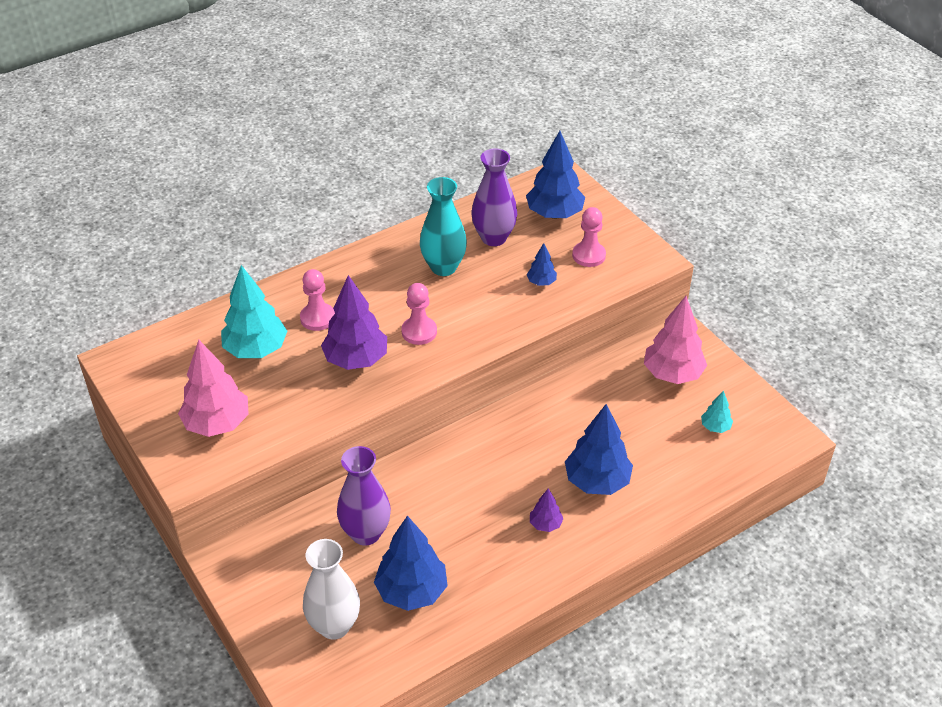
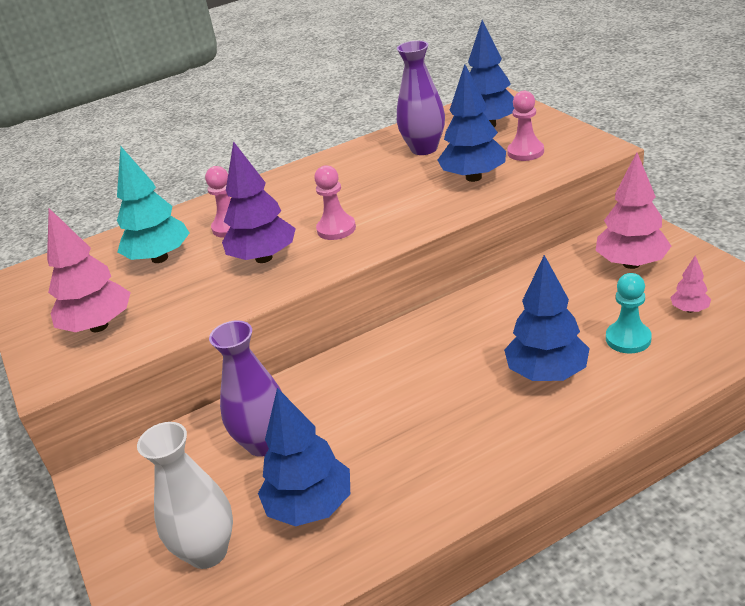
camera: 10 degrees right, 10 degrees down
(443, 267) = (369, 175): turquoise vase -> none
(541, 282) = (473, 177): blue tree -> blue tree, size x2.05
(545, 524) = (483, 422): purple tree -> none
(663, 452) = (628, 339): none -> turquoise pawn
(715, 427) = (689, 309): turquoise tree -> pink tree

